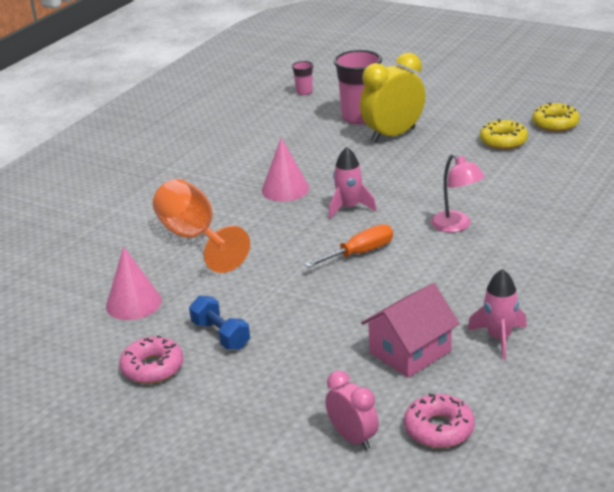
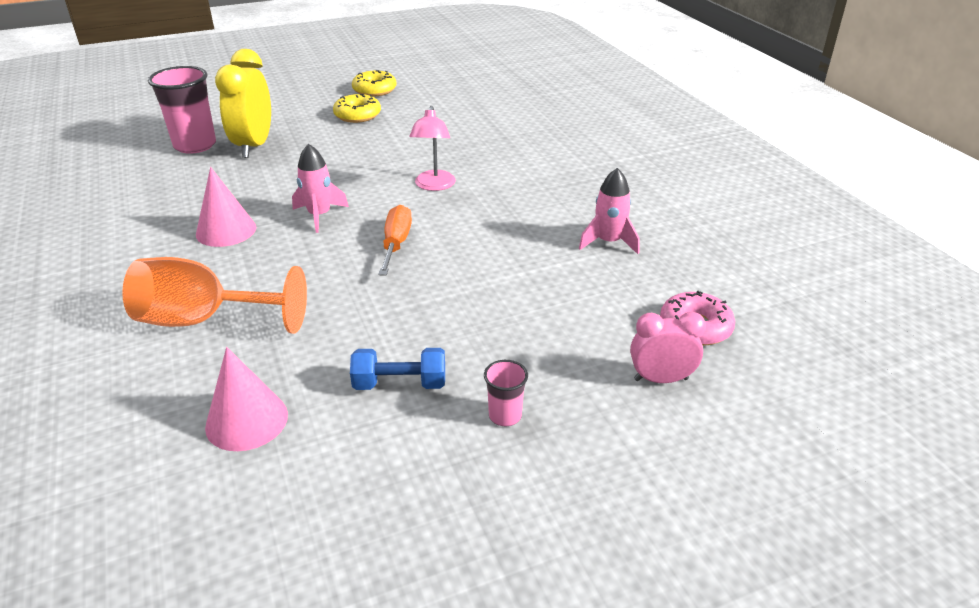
camera: 55 degrees left, 5 degrees up
(152, 368) = (388, 462): pink donut -> none
(304, 92) = (92, 147): pink cup -> pink cup (505, 416)
(410, 352) = (574, 289): pink house -> none
(456, 226) = (434, 186): pink lamp -> pink lamp turned 90 degrees clockwise

